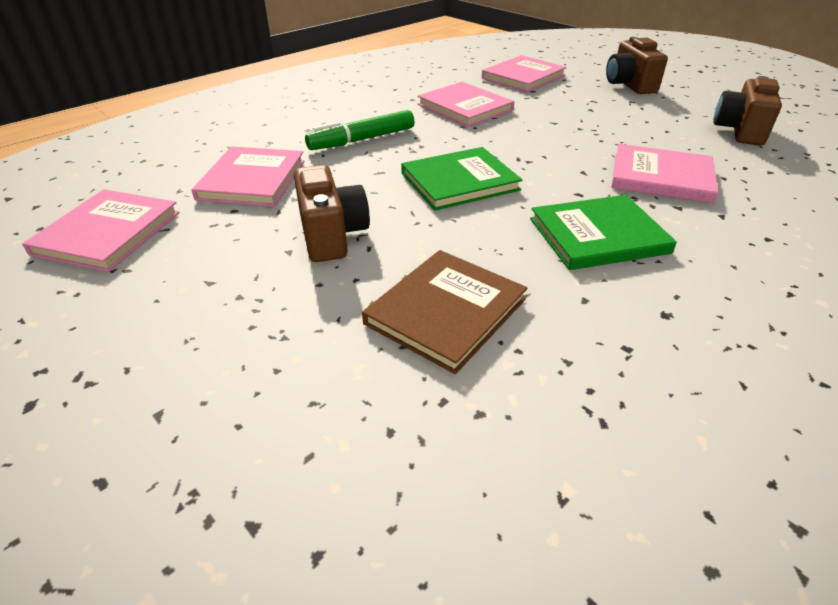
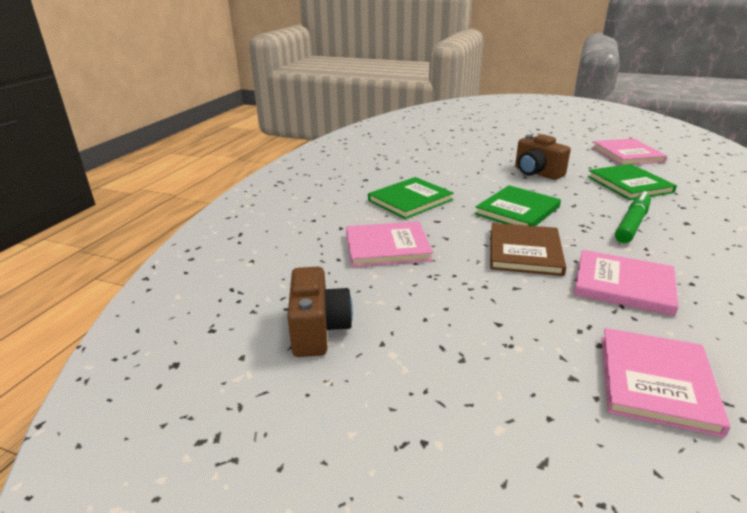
camera: 155 degrees right, 10 degrees down
(252, 180) = (629, 184): pink book -> green book
(446, 311) = (452, 163): brown book -> brown book (525, 252)
(629, 85) = (490, 412): brown camera -> none

